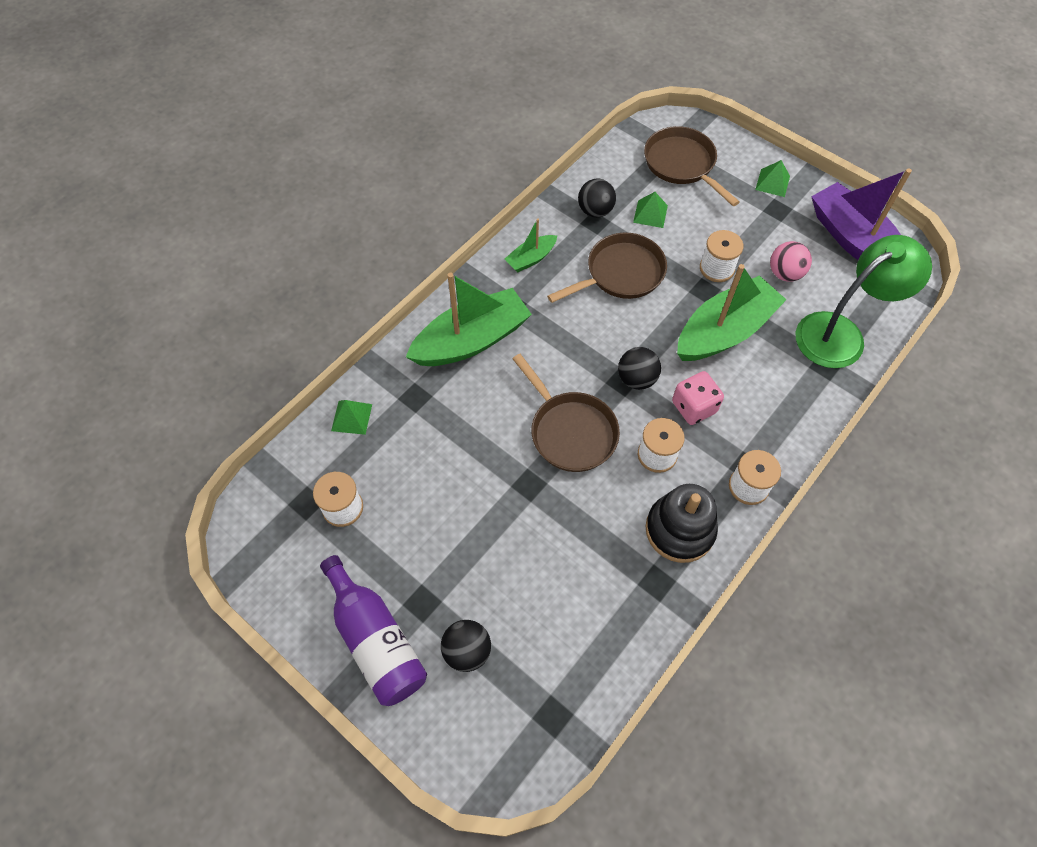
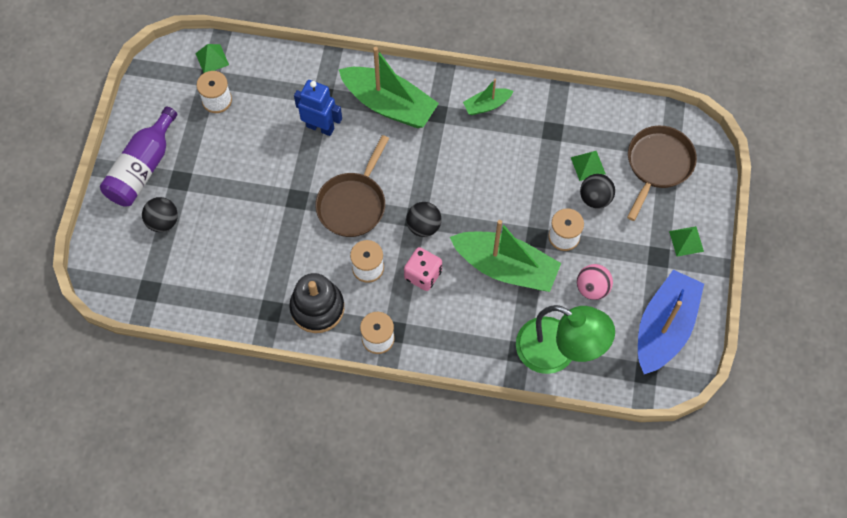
camera: 60 degrees right, 5 degrees up
(351, 417) = (283, 67): green pyramid -> green pyramid (212, 59)
(453, 417) = (320, 127): none -> blue robot
(531, 258) = (487, 105): green boat -> green boat turned 45 degrees counterclockwise
(595, 211) = (563, 125): black ball -> black ball (595, 198)
(620, 274) = (513, 172): brown pan -> none
(854, 240) = (664, 327): purple boat -> blue boat

